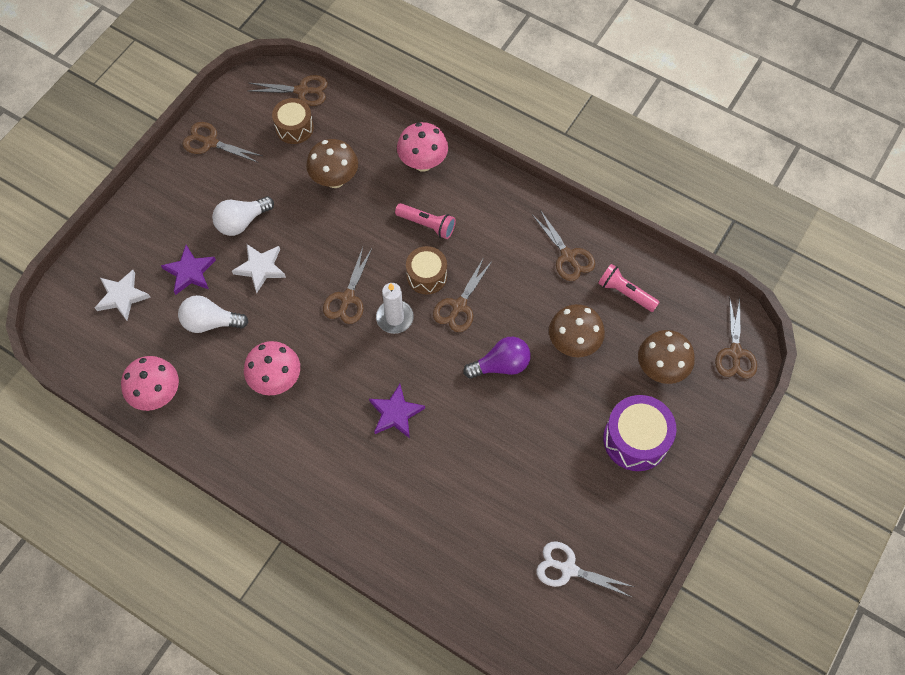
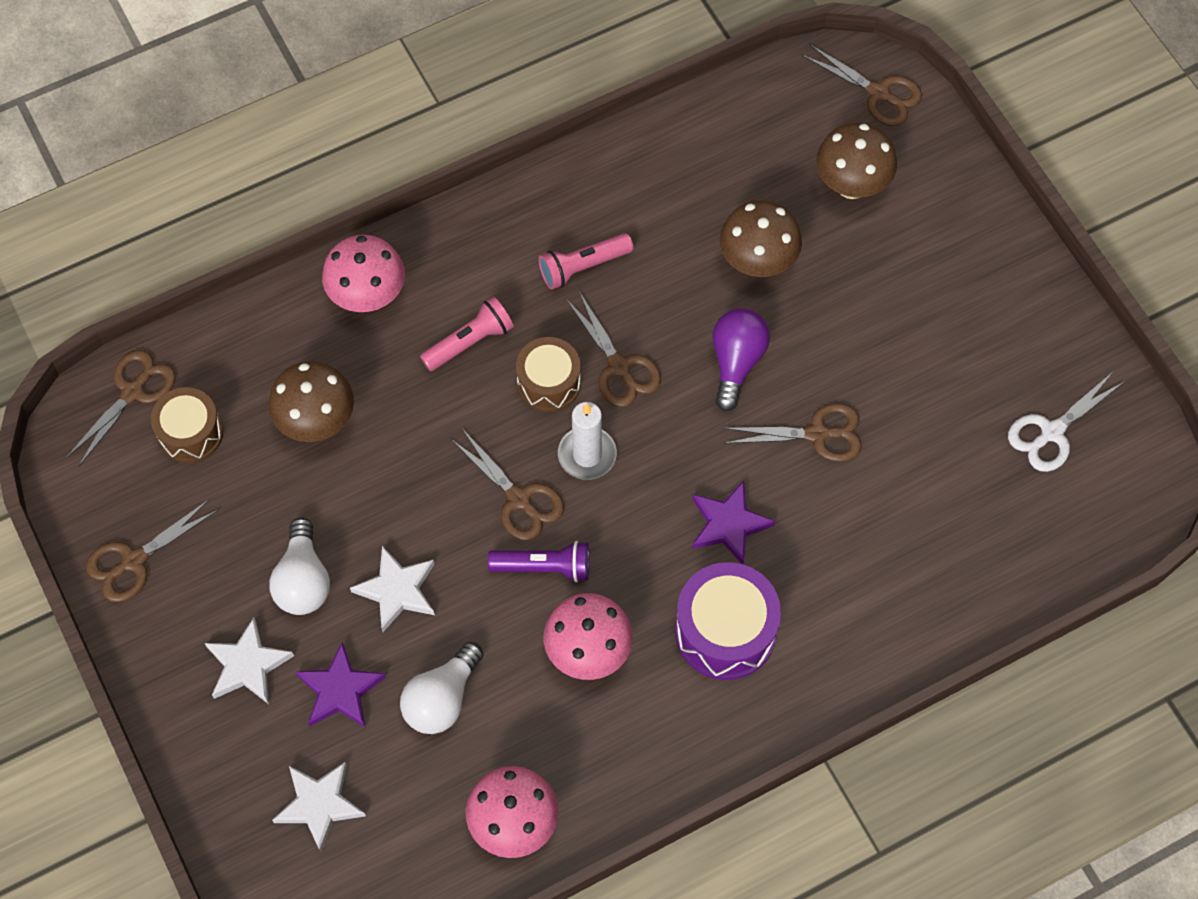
camera: 60 degrees left, 0 degrees up
(181, 223) = (248, 665): none -> white star
(314, 331) = (544, 567): none -> purple flashlight
(568, 256) = (628, 200): brown scissors -> brown scissors (817, 434)
(625, 293) = (723, 164): pink flashlight -> pink flashlight (583, 267)
(635, 439) = (928, 266): purple drum -> purple drum (725, 631)

